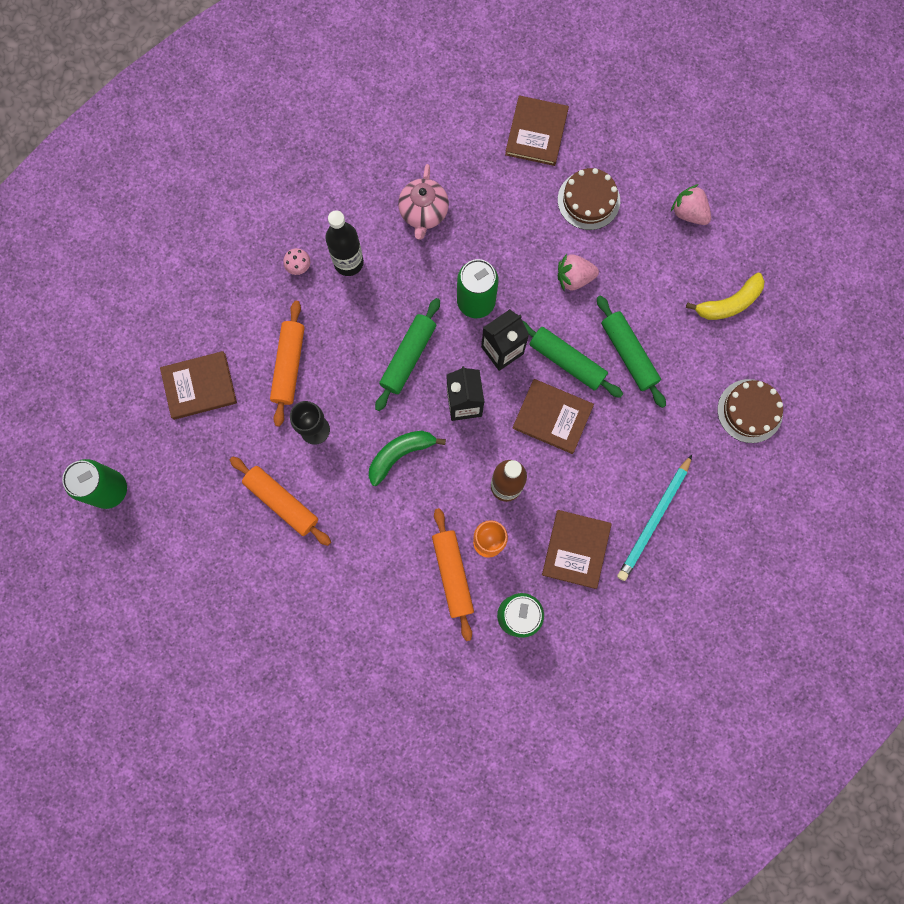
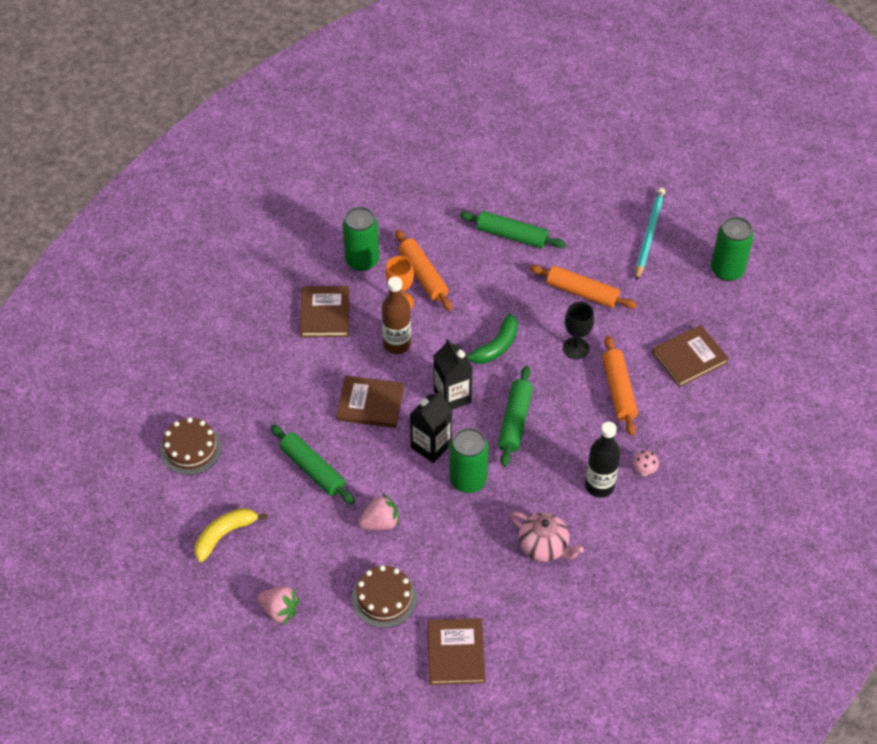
camera: 165 degrees right, 25 degrees down
(423, 213) = (544, 547): pink teapot -> pink teapot turned 135 degrees clockwise
(567, 361) = (368, 450): green rolling pin -> green rolling pin (511, 236)
(654, 520) = (262, 348): turquoise pencil -> turquoise pencil (649, 234)

